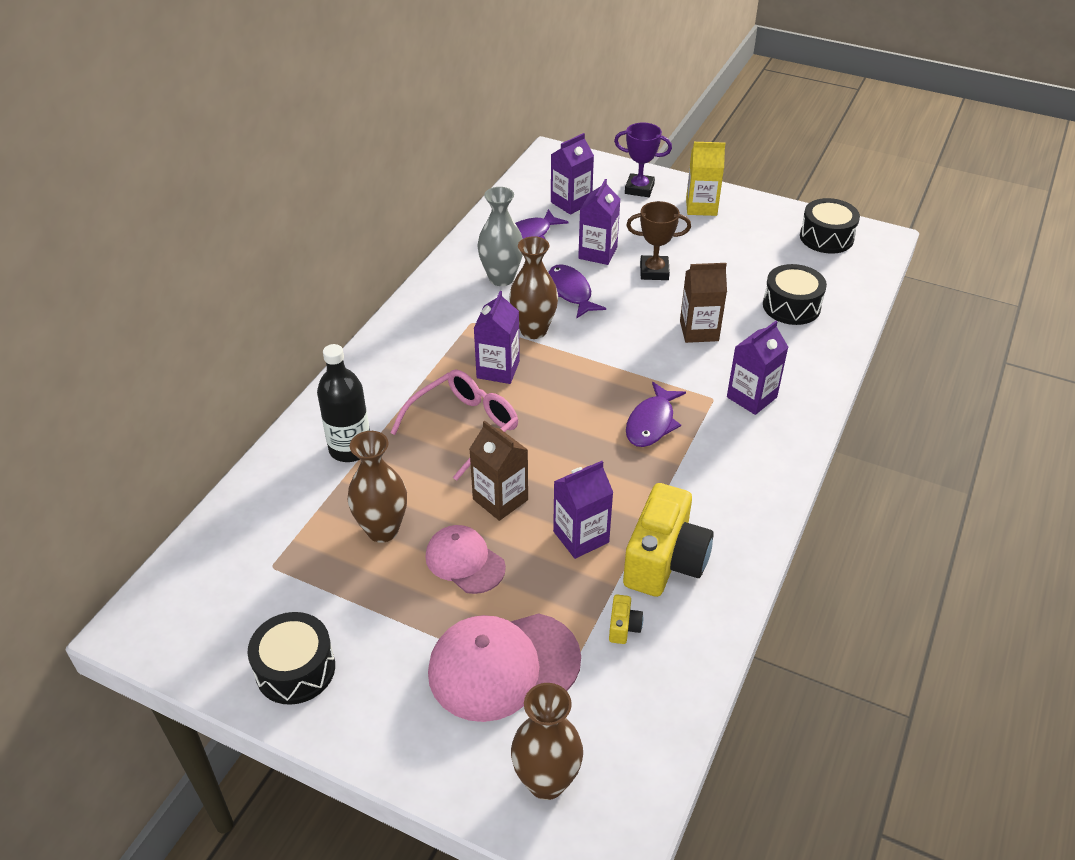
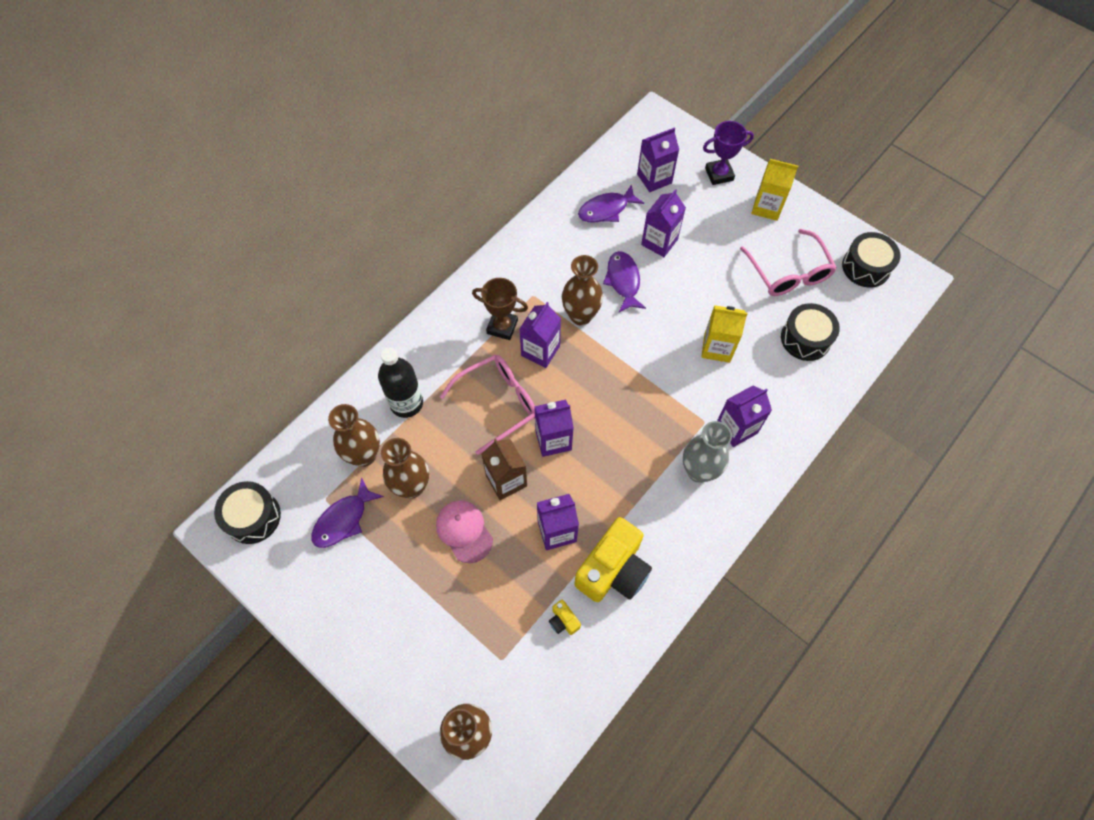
camera: 15 degrees right, 20 degrees up
(295, 669) = (322, 593): black drum -> black drum (253, 517)
(311, 510) = (364, 455): none -> brown vase
(501, 278) = (570, 253): grey vase -> grey vase (699, 471)
(503, 666) = (466, 630): pink cap -> none
(543, 449) = (553, 440): none -> purple carton
(623, 627) = (563, 621): yellow camera -> yellow camera turned 120 degrees clockwise
(639, 189) = (719, 174): purple trophy -> purple trophy turned 45 degrees counterclockwise
(652, 423) = (646, 435): purple fish -> purple fish (343, 519)
(654, 271) = (701, 273): brown trophy -> brown trophy (502, 327)
(699, 331) = (717, 348): brown carton -> yellow carton
(748, 255) = (788, 273): none -> pink glasses

